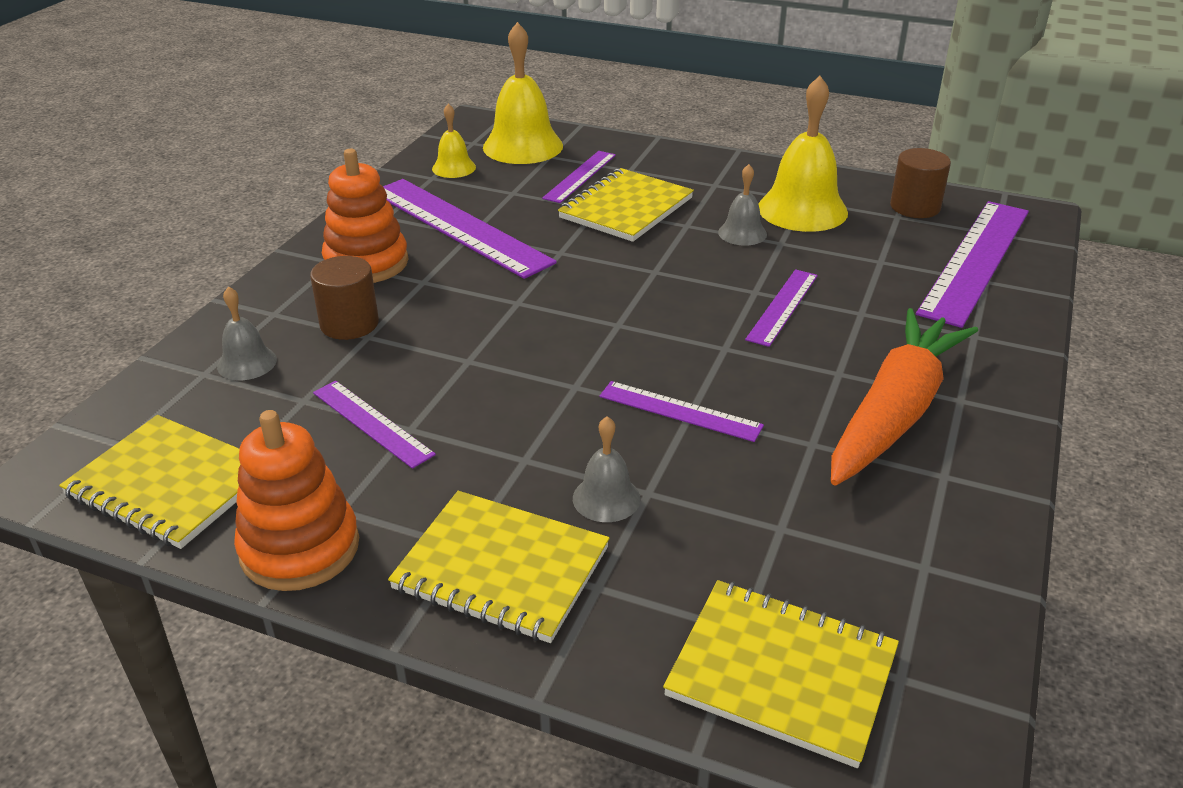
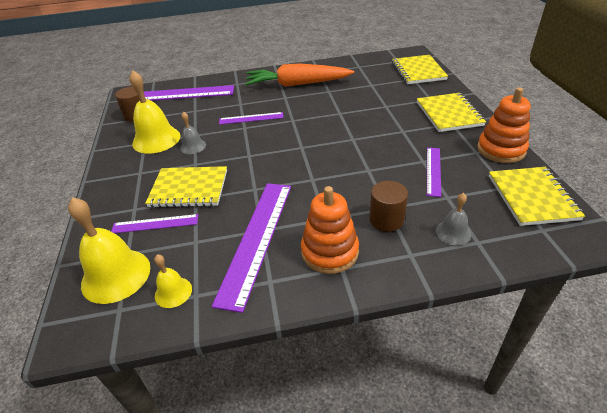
camera: 120 degrees left, 5 degrees up
(606, 498) = (398, 110): grey bell -> none
(680, 411) = (340, 115): purple ruler -> none

